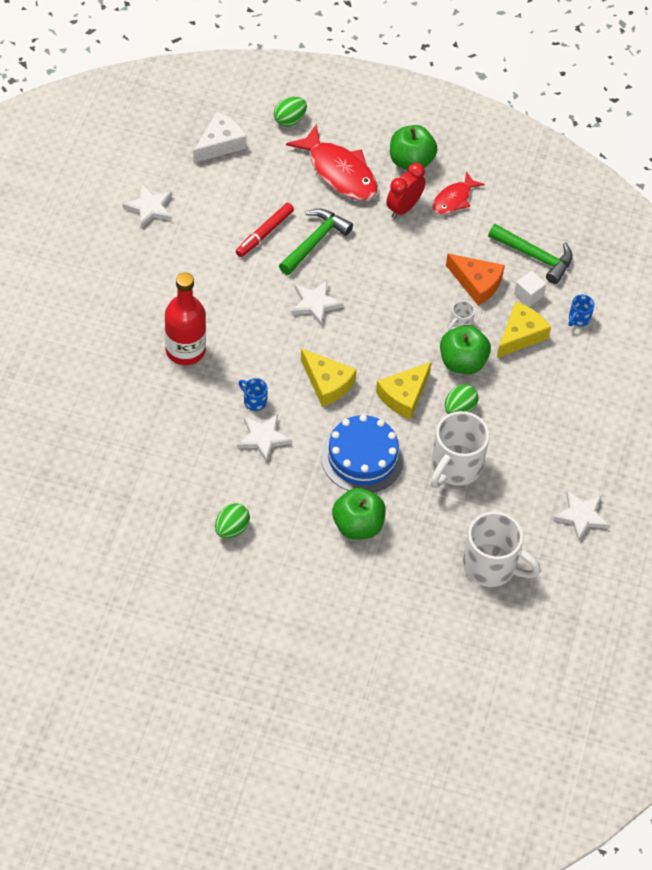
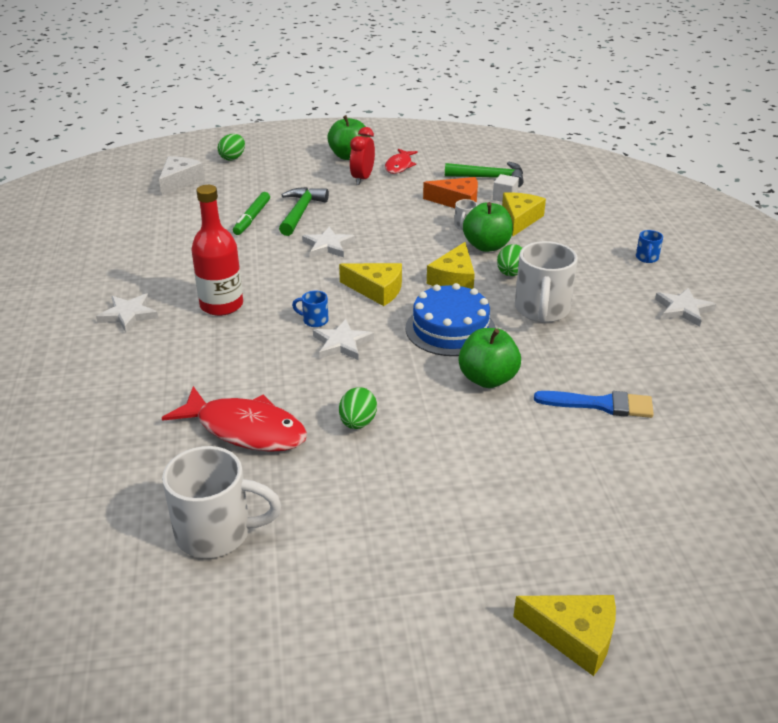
camera: 20 degrees left, 20 degrees down
(149, 208) = (134, 228): white star -> white star (128, 315)
(264, 233) = (252, 218): red marker -> green marker
(275, 760) = (574, 636): none -> yellow cheese
(339, 172) = (294, 173): red fish -> red fish (246, 429)
(429, 588) = (600, 404): none -> blue brush
(491, 566) = (642, 368): white mug -> white mug (216, 532)
(578, 319) = (556, 200): blue mug -> blue mug (647, 258)

